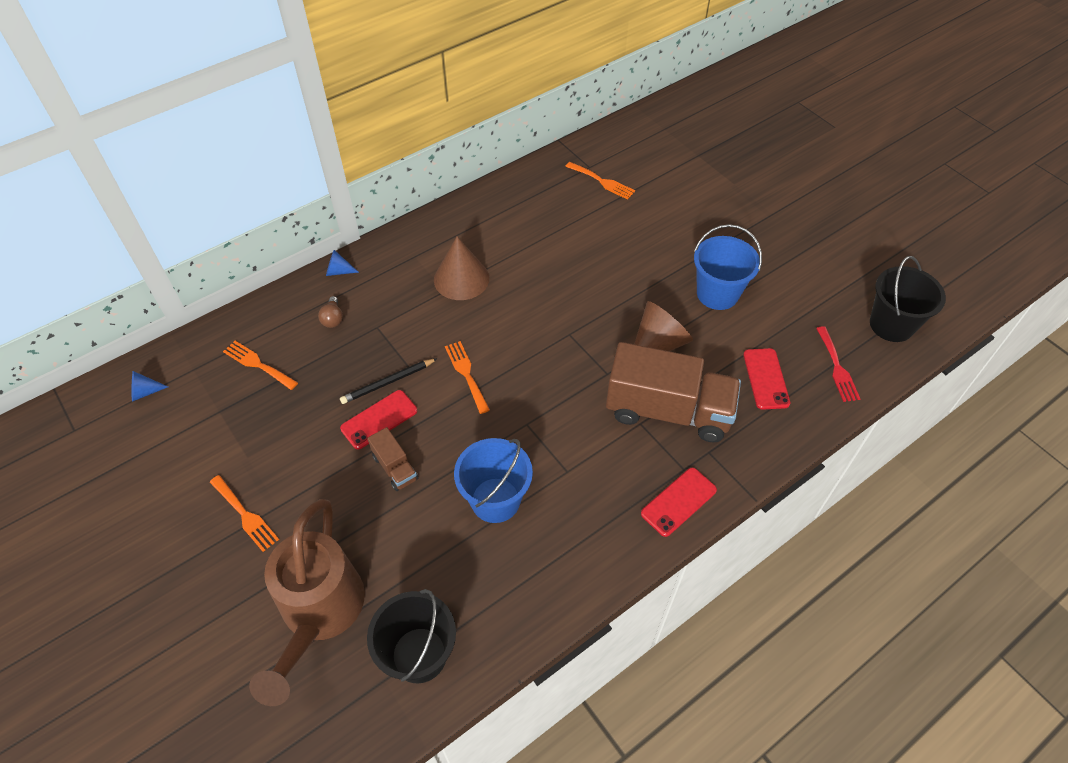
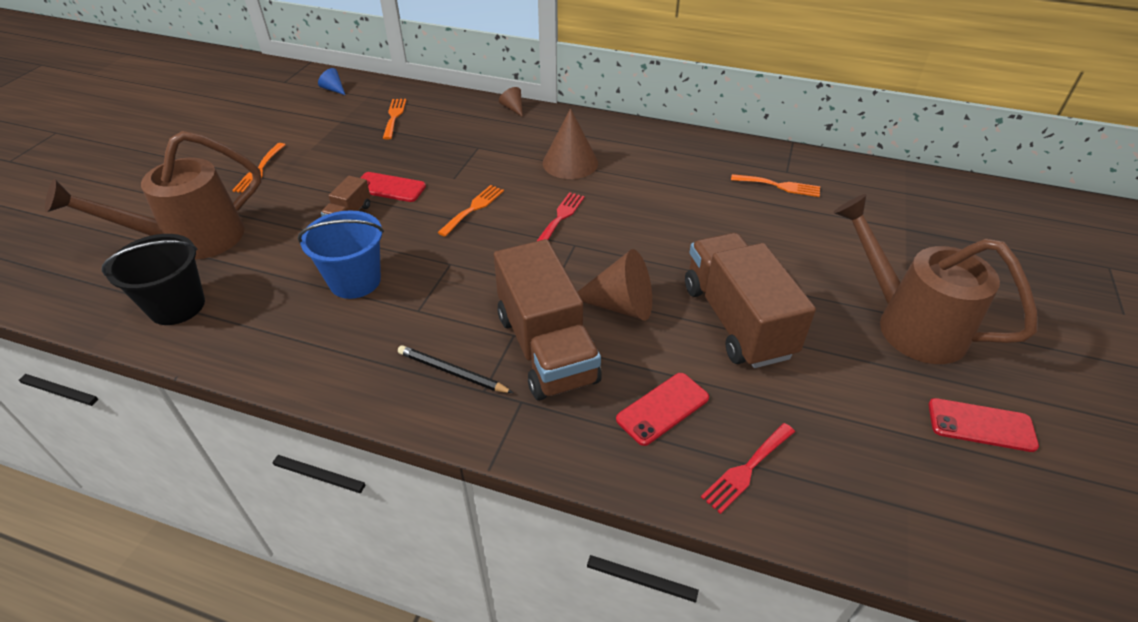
camera: 55 degrees right, 10 degrees down
(333, 319) = (466, 126): brown light bulb -> none
(338, 271) = (513, 108): blue cone -> brown cone
(388, 382) = (429, 176): black pencil -> black pencil (452, 372)
(528, 324) = (560, 217): none -> red fork
(602, 182) = (779, 186): orange fork -> orange fork turned 75 degrees counterclockwise
(679, 502) = (439, 404): red phone -> red phone (981, 425)
(717, 293) = (737, 320): blue bucket -> brown truck
(779, 217) = (909, 324): none -> brown watering can
(891, 325) = (877, 501): black bucket -> none

